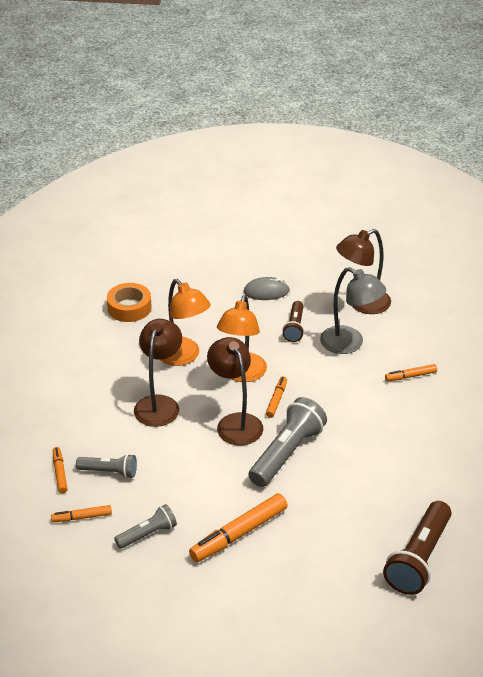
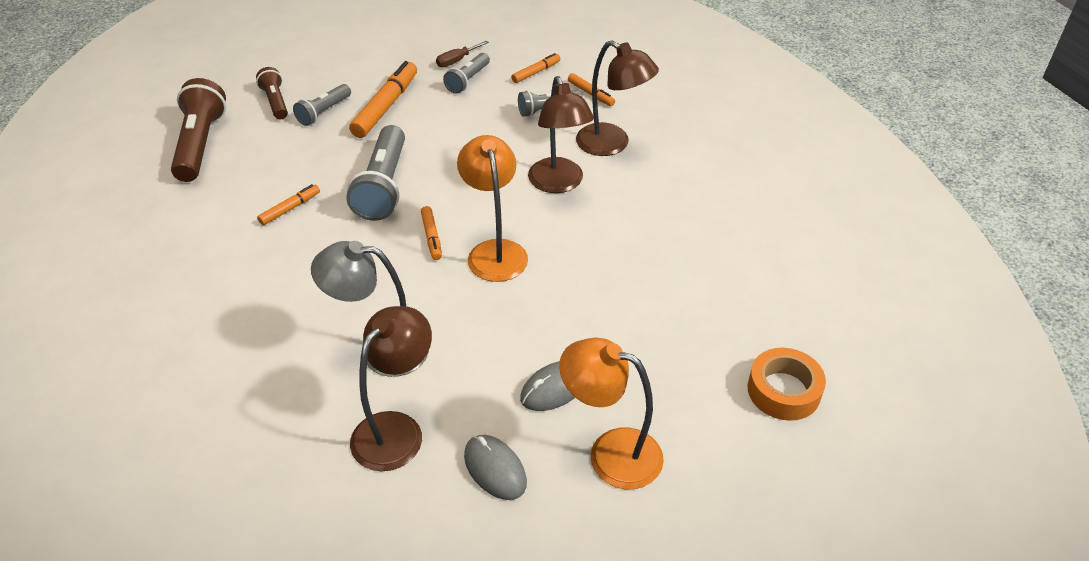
camera: 150 degrees right, 5 degrees up
(129, 307) = (710, 281): orange tape -> orange tape (783, 391)
(139, 564) = (457, 61): none -> brown screwdriver
(183, 357) = (581, 245): orange lamp -> orange lamp (610, 453)
(235, 422) = (461, 196): brown lamp -> brown lamp (612, 144)
(294, 327) = (473, 344): brown flashlight -> brown flashlight (275, 102)
(296, 551) = (324, 112): none -> grey flashlight
(322, 272) = (495, 469): none -> grey mouse
(410, 376) = (274, 335): orange marker -> orange marker (290, 209)

